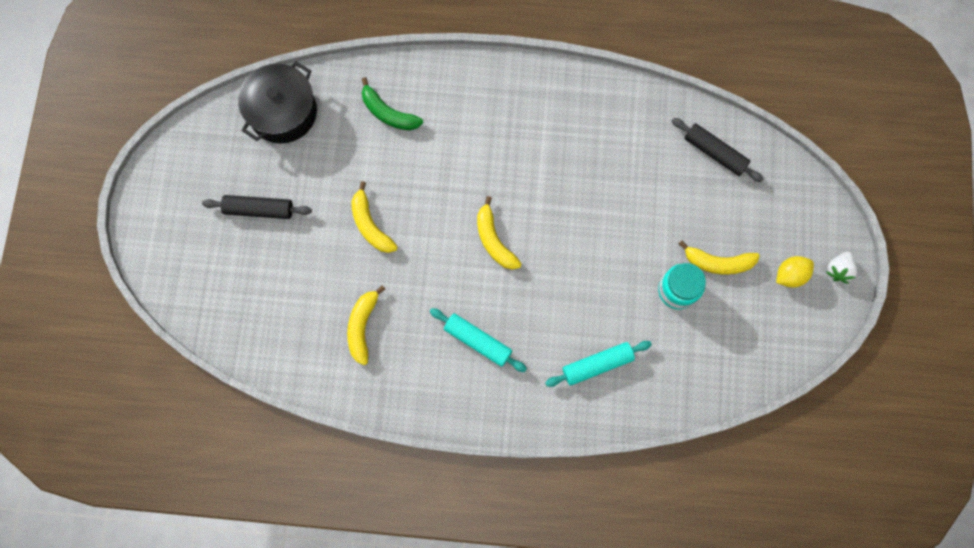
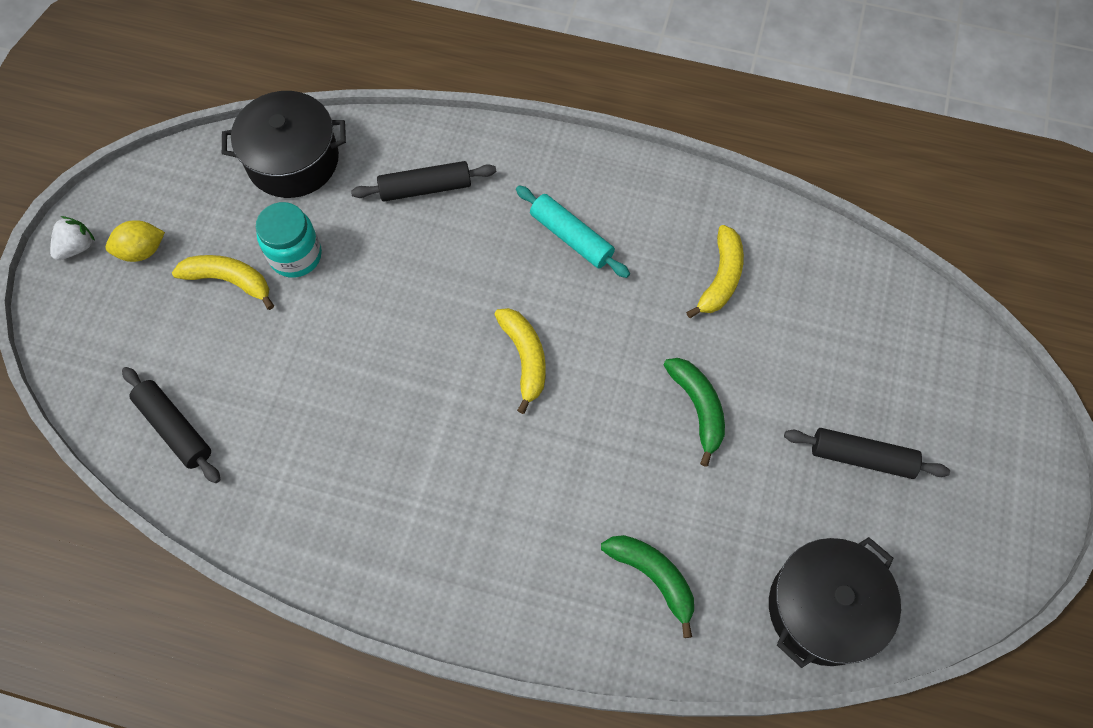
camera: 170 degrees left, 10 degrees down
(370, 225) = (698, 408): yellow banana -> green banana
(597, 364) = (425, 188): turquoise rolling pin -> black rolling pin
(706, 372) = (293, 160): none -> black pot

